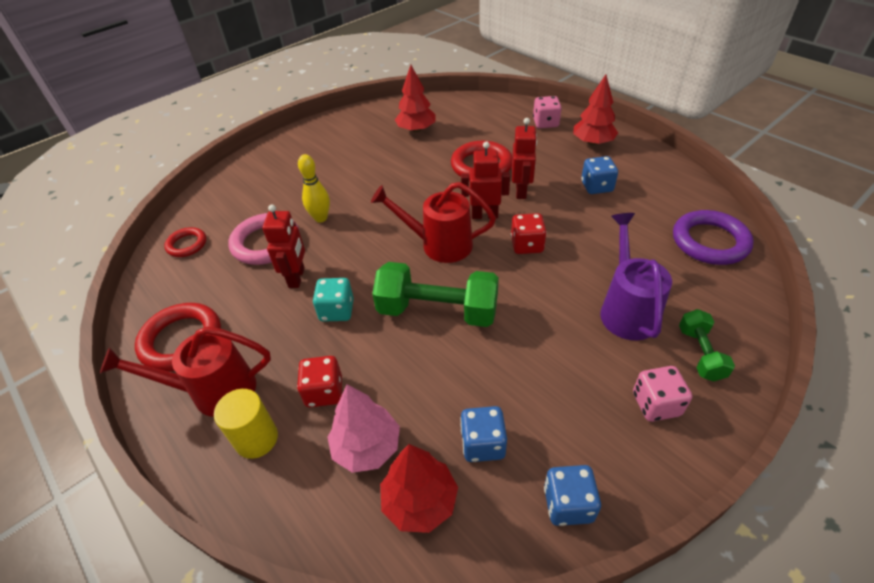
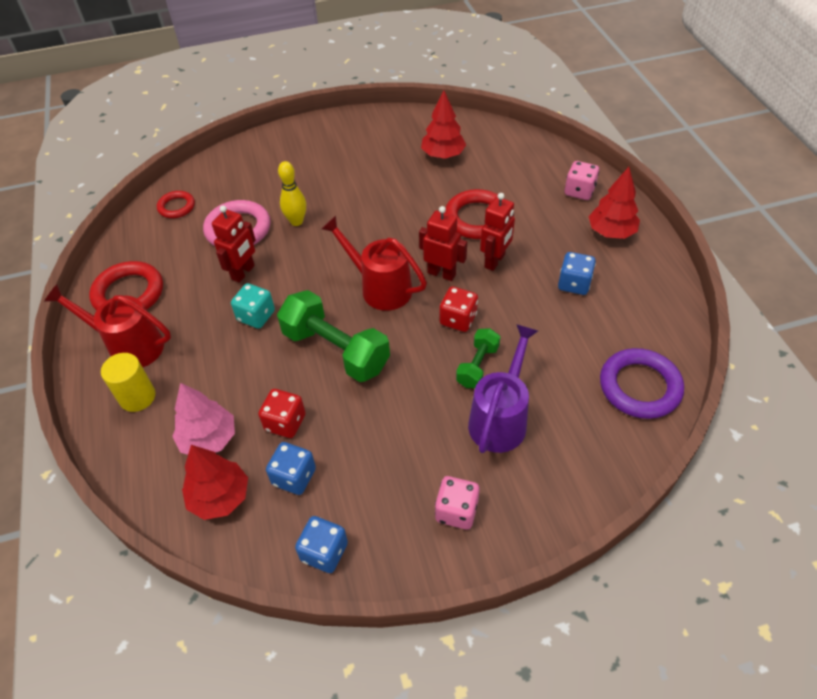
camera: 25 degrees right, 5 degrees up
(324, 392) = (205, 381): red dice -> red dice (285, 422)
(700, 353) = (533, 487): green dumbbell -> green dumbbell (477, 366)

